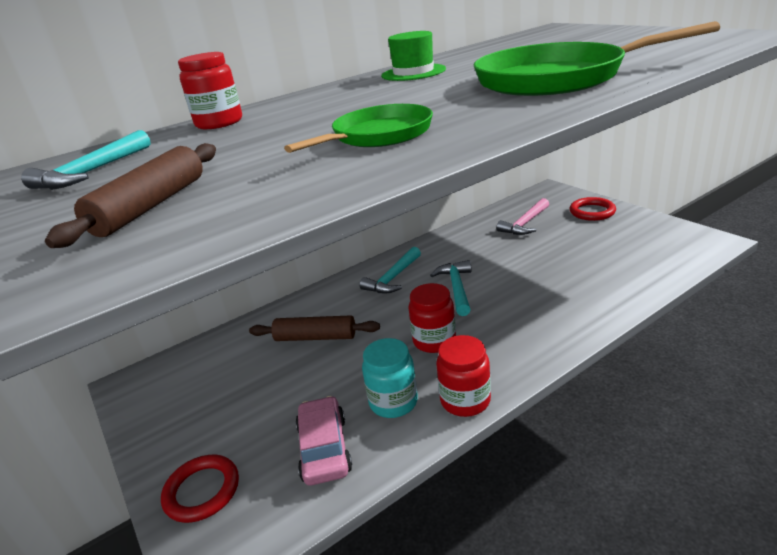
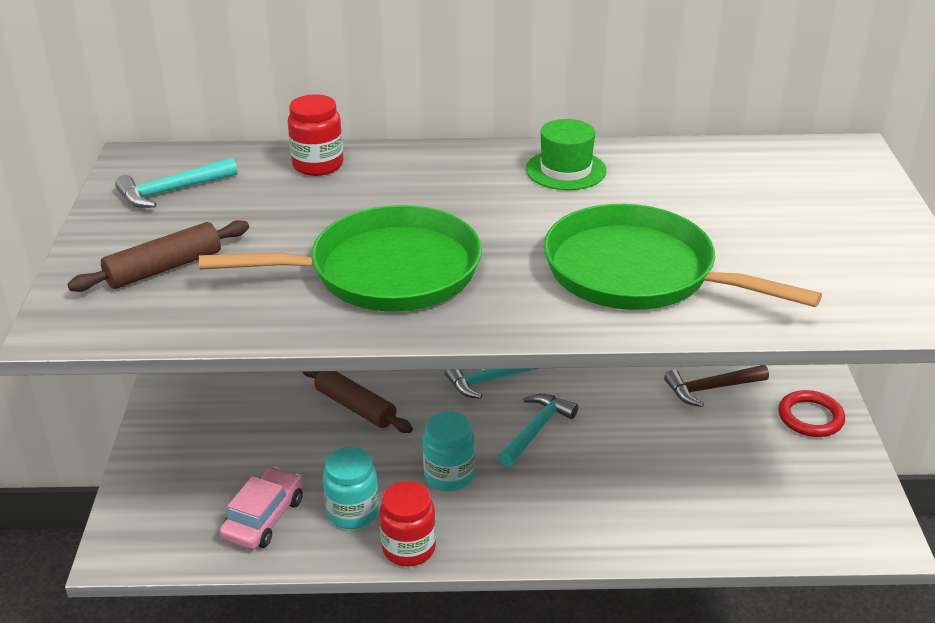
camera: 30 degrees right, 5 degrees up
(202, 491) = (156, 496): red ring -> none
(378, 135) = (386, 271): green pan -> green pan, size x1.67
(434, 341) = (449, 475): red jar -> turquoise jar
(525, 224) = (711, 389): pink hammer -> brown hammer

